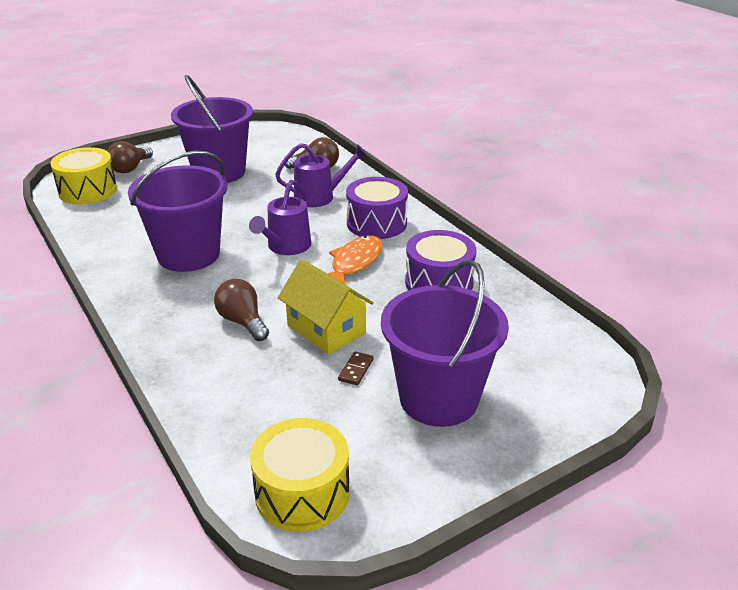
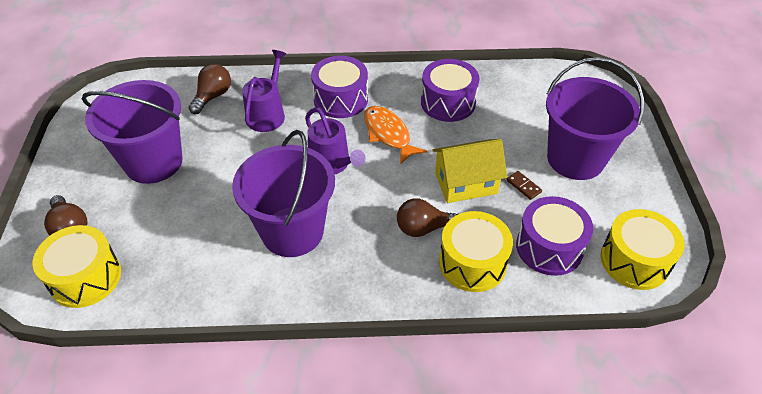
camera: 60 degrees left, 15 degrees up
(216, 365) = (472, 263): none -> yellow drum
(275, 414) = (549, 247): none -> purple drum

